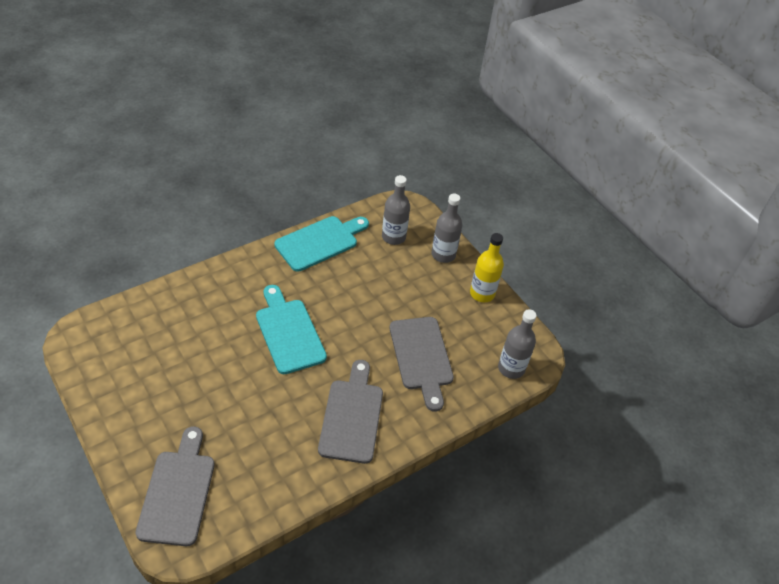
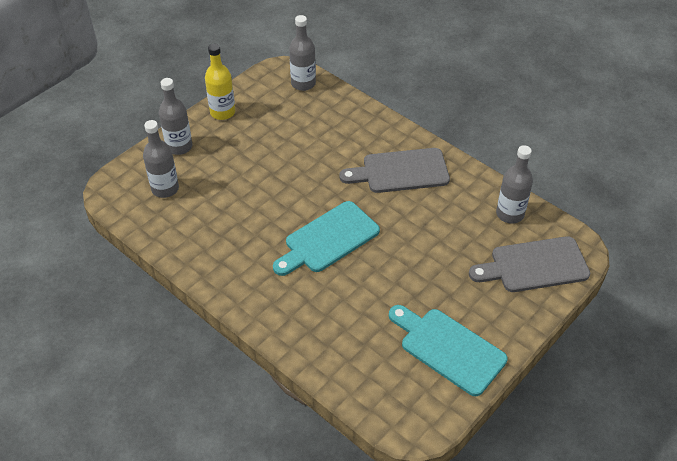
camera: 100 degrees left, 0 degrees up
(253, 497) = (510, 214): none -> grey bottle
(320, 242) = (192, 247): turquoise cutting board -> turquoise cutting board (448, 348)
(421, 357) = (316, 139): grey cutting board -> none

